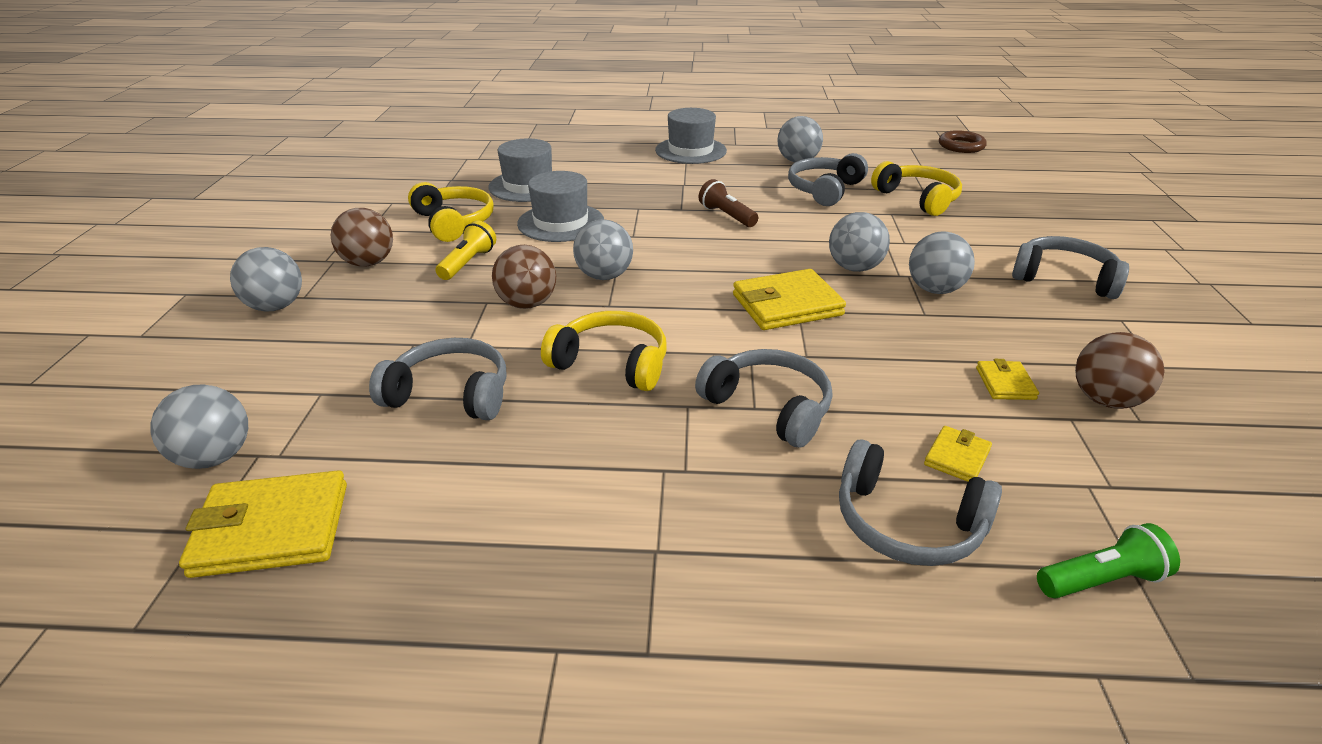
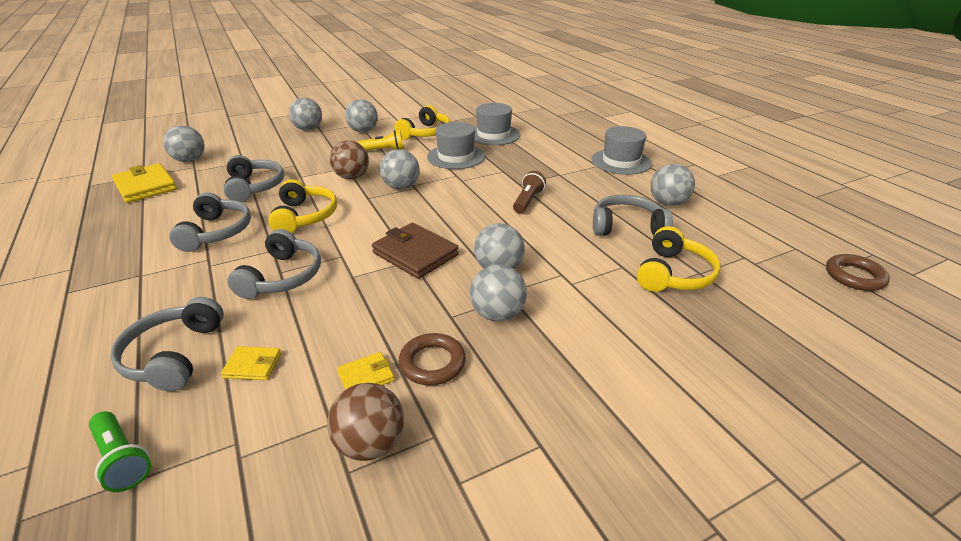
camera: 60 degrees right, 0 degrees up
(368, 263) = (363, 131): brown ball -> grey ball
(787, 305) = (415, 254): yellow wallet -> brown wallet
(997, 342) = (432, 363): none -> brown ring
(1064, 278) = (597, 392): grey headphones -> grey headphones (217, 232)

